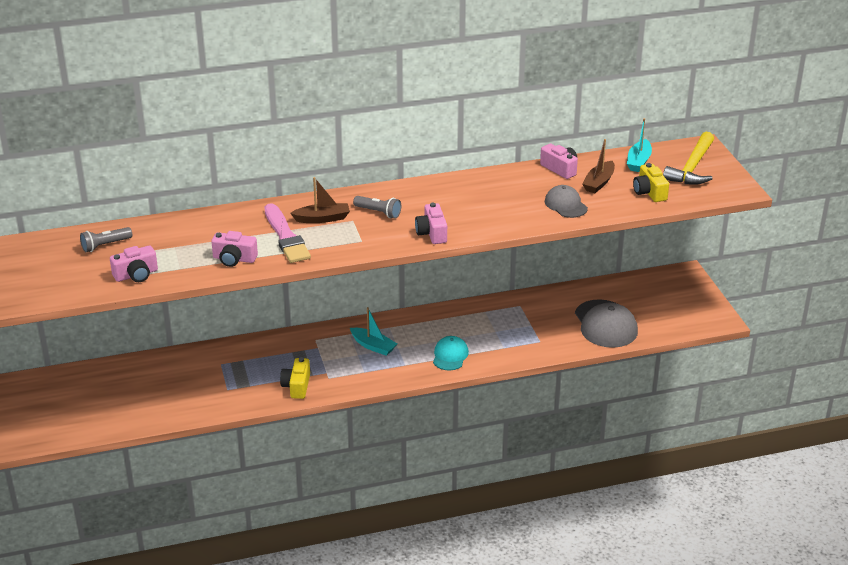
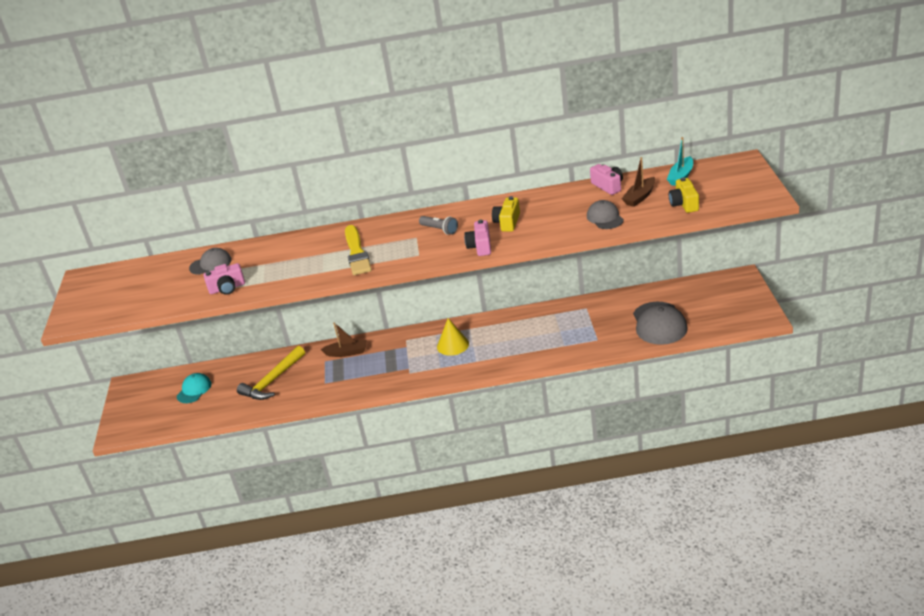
camera: 15 degrees right, 0 degrees up
(105, 245) = (210, 264): grey flashlight -> grey cap
(234, 259) = (309, 273): pink camera -> none
(286, 236) = (357, 253): pink brush -> yellow brush
(297, 386) = (381, 380): yellow camera -> yellow camera (507, 222)
(322, 218) = (391, 236): brown boat -> brown boat (347, 352)
(373, 346) = (453, 345): turquoise boat -> yellow cone
(450, 355) = (516, 353): turquoise cap -> turquoise cap (194, 390)
(692, 167) = (729, 180): yellow hammer -> yellow hammer (272, 381)

